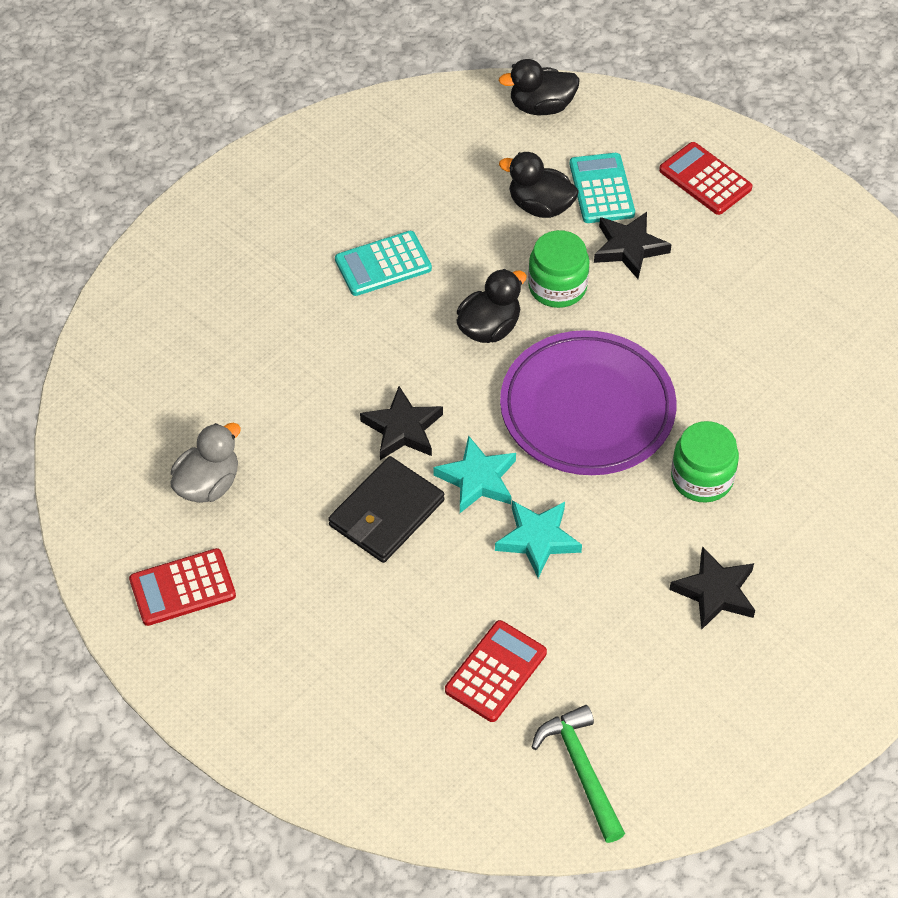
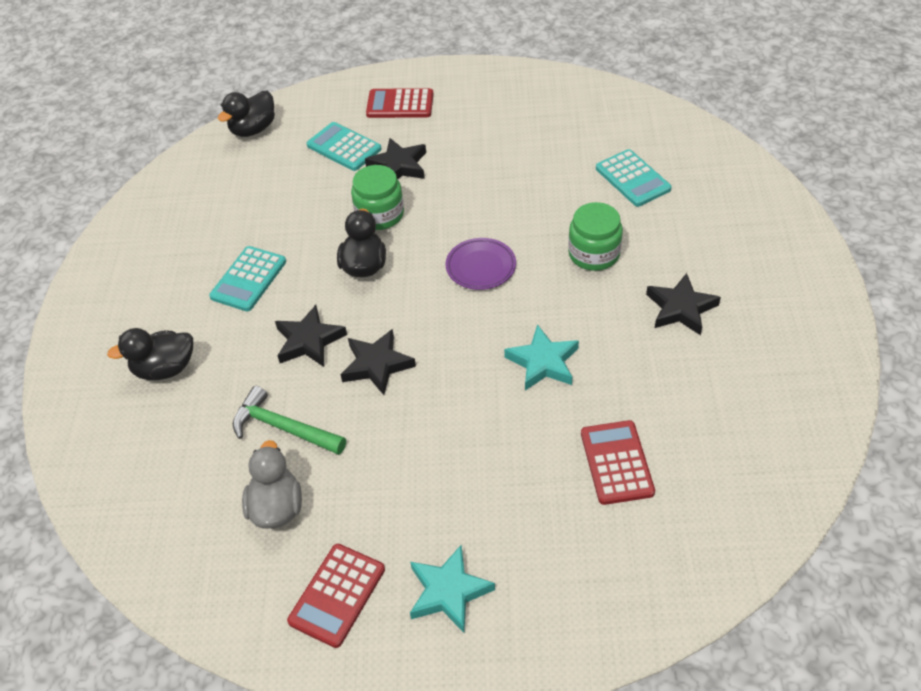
camera: 40 degrees left, 5 degrees down
(372, 362) = (309, 341): none -> black star
(386, 513) = (427, 424): black wallet -> none
(477, 479) = (462, 357): turquoise star -> turquoise star (448, 591)
(540, 206) = (316, 180): black duck -> black duck (165, 369)
(581, 770) = (742, 477): green hammer -> green hammer (284, 428)
(587, 409) = (481, 267): purple plate -> purple plate, size x0.48
(833, 433) = (633, 179): none -> turquoise calculator

